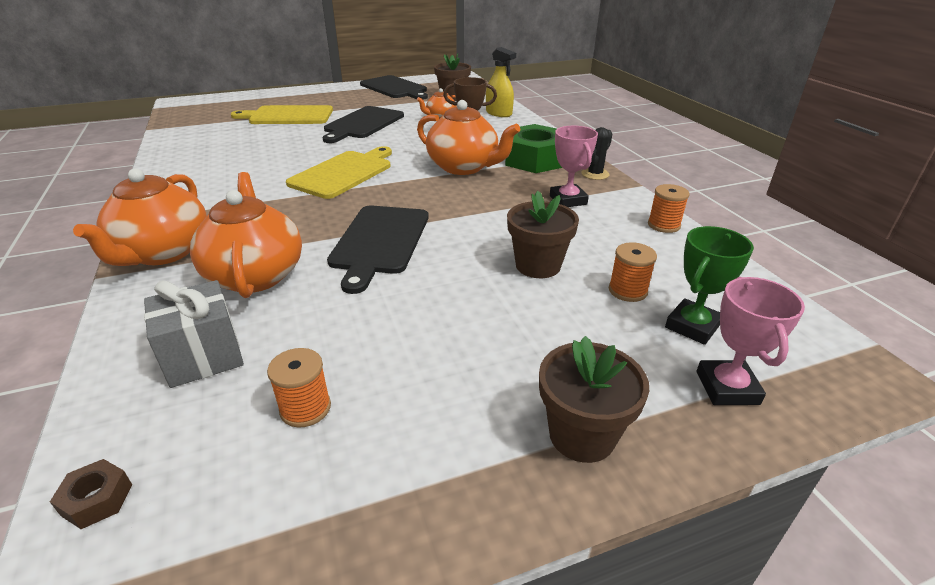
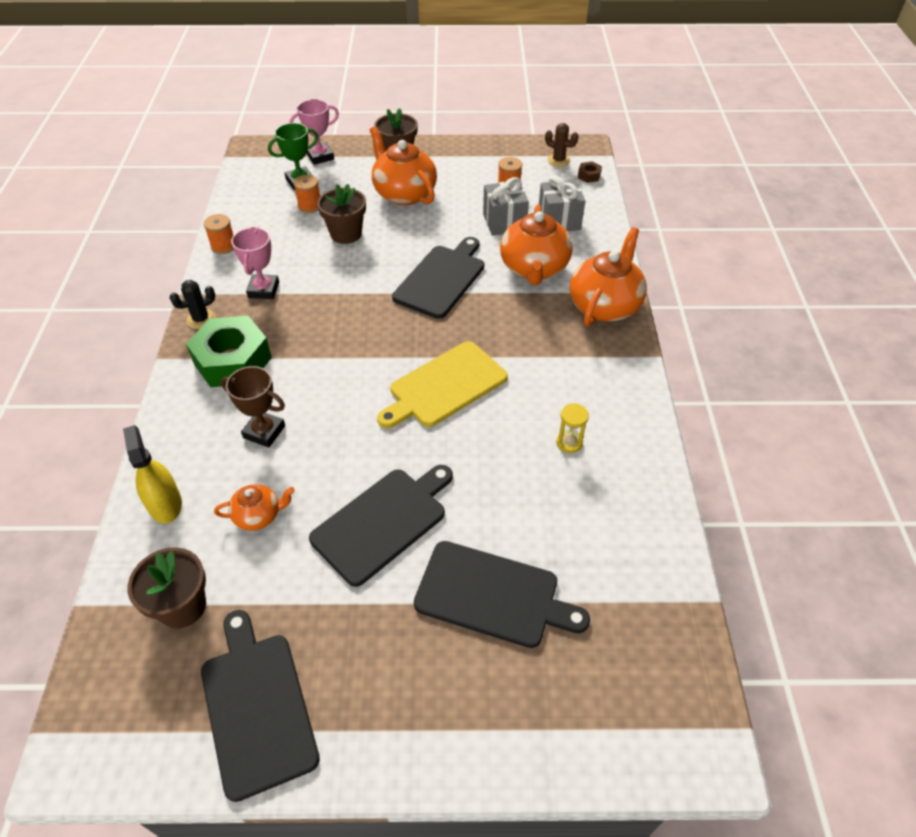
camera: 160 degrees left, 15 degrees up
(170, 540) = (558, 160): none -> brown cactus
(231, 163) = (569, 442): none -> yellow hourglass
(288, 116) = (492, 595): yellow cutting board -> black cutting board
(306, 331) = (504, 222): none -> grey gift
(464, 167) = (315, 365): orange teapot -> orange teapot (404, 193)
(727, 388) = (320, 156): pink trophy -> pink trophy turned 45 degrees clockwise

